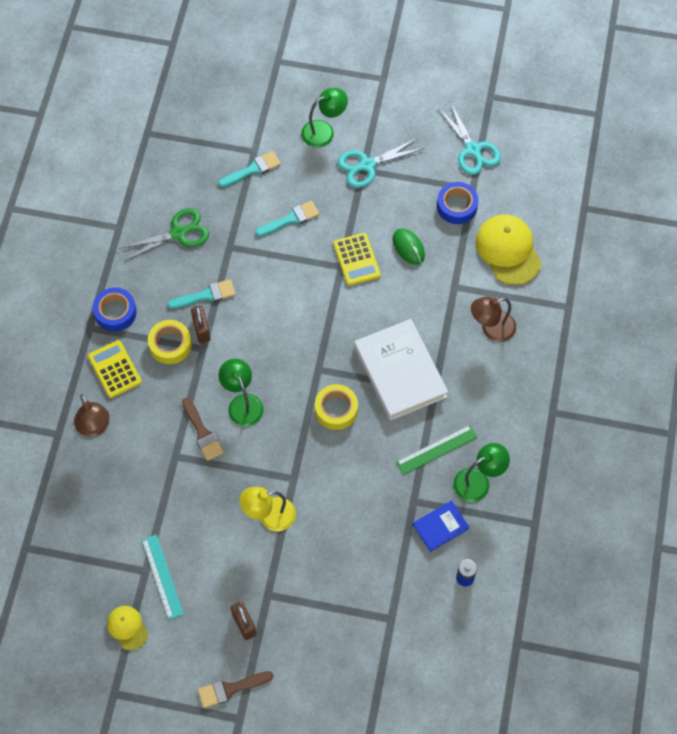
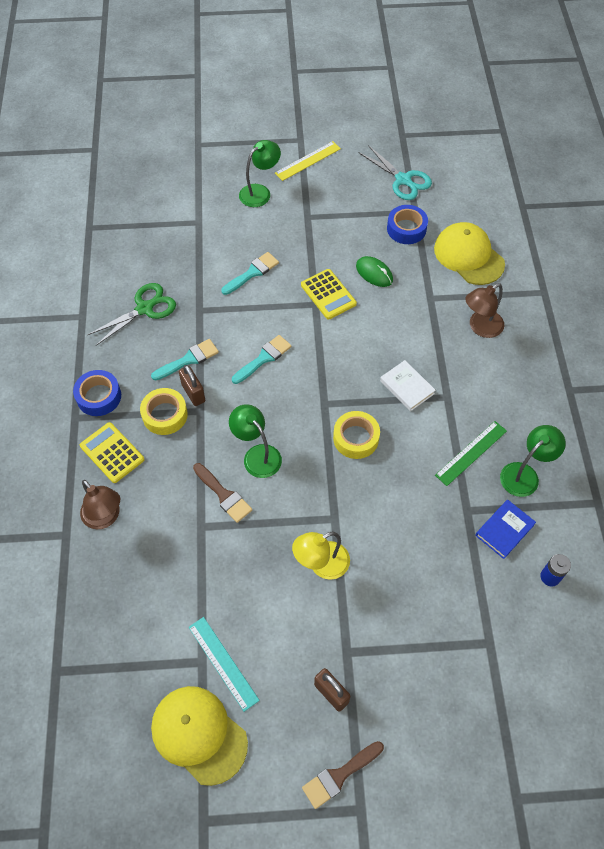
camera: 15 degrees left, 5 degrees down
(127, 628) = (199, 734): yellow cap -> yellow cap, size x1.84
(253, 169) = (202, 238): turquoise brush -> turquoise brush (264, 358)
(367, 165) = (310, 212): turquoise scissors -> none
(383, 105) = (308, 161): none -> yellow ruler
(400, 372) = (407, 387): white book -> white book, size x0.50

